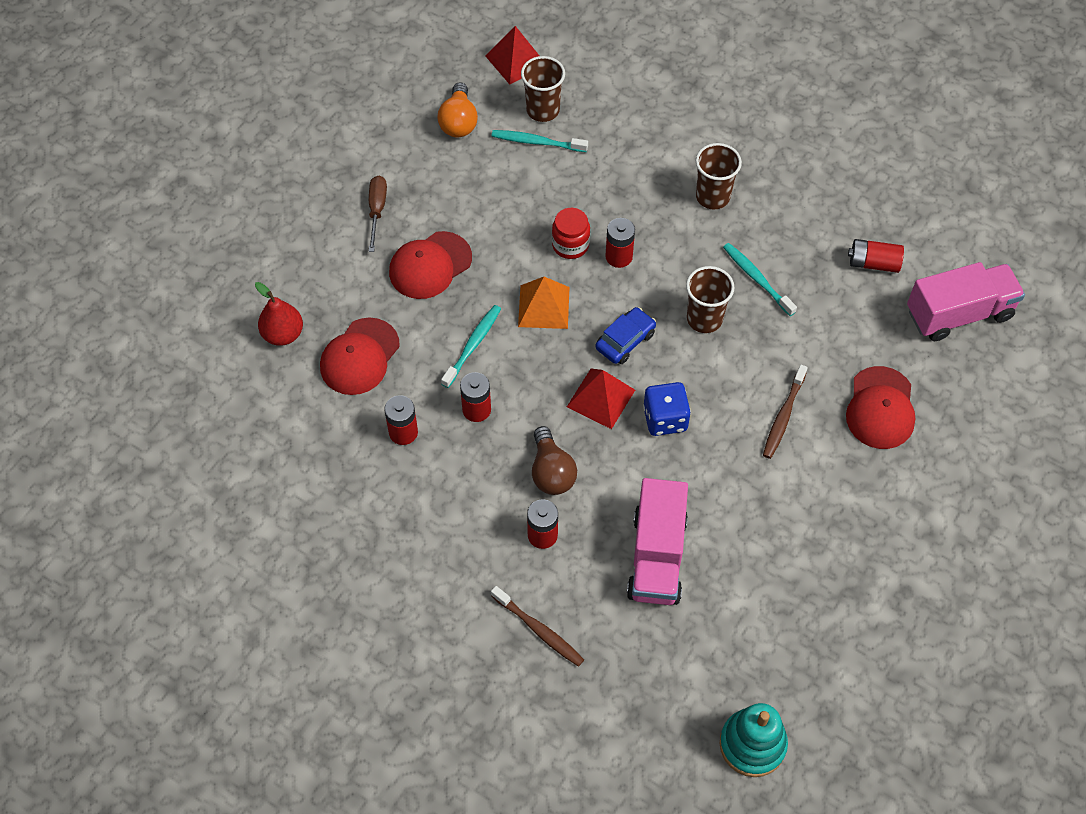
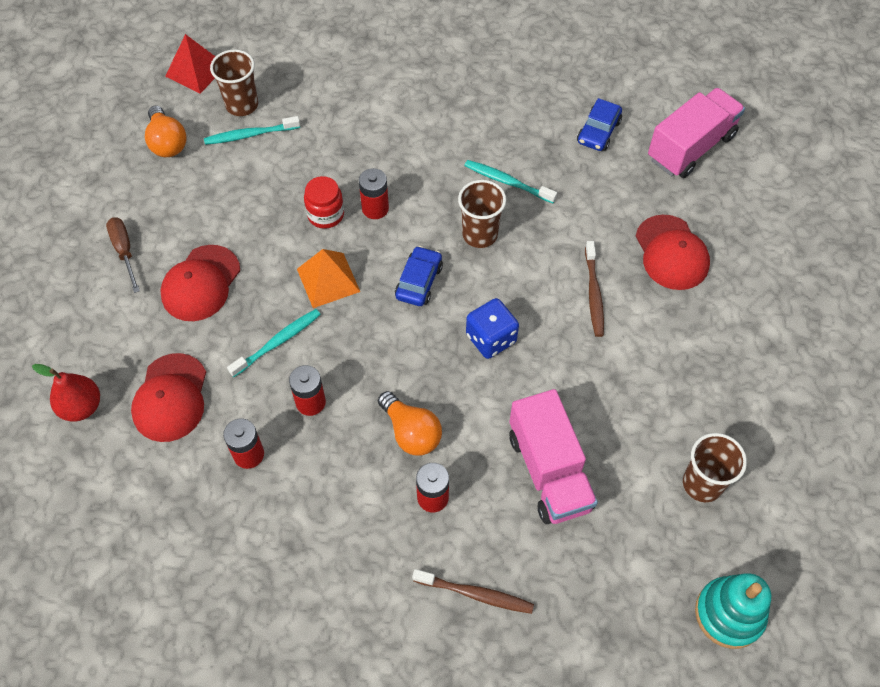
camera: 25 degrees left, 0 degrees up
(473, 345) = (278, 342): turquoise toothbrush -> turquoise toothbrush turned 45 degrees clockwise
(551, 472) = (411, 432): brown light bulb -> orange light bulb
(600, 398) = (423, 343): red pyramid -> none
(712, 196) = (432, 126): brown cup -> brown cup (702, 484)
(873, 263) = (598, 132): red battery -> blue car

